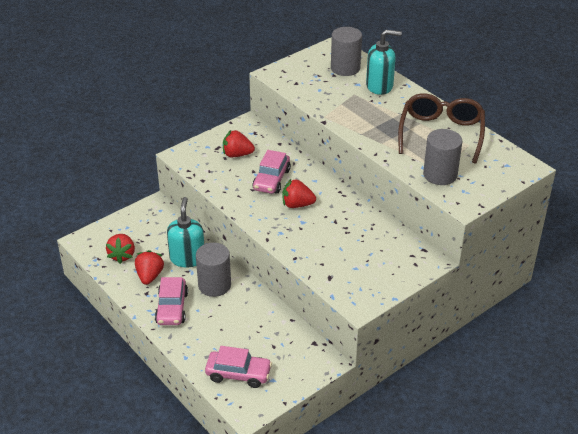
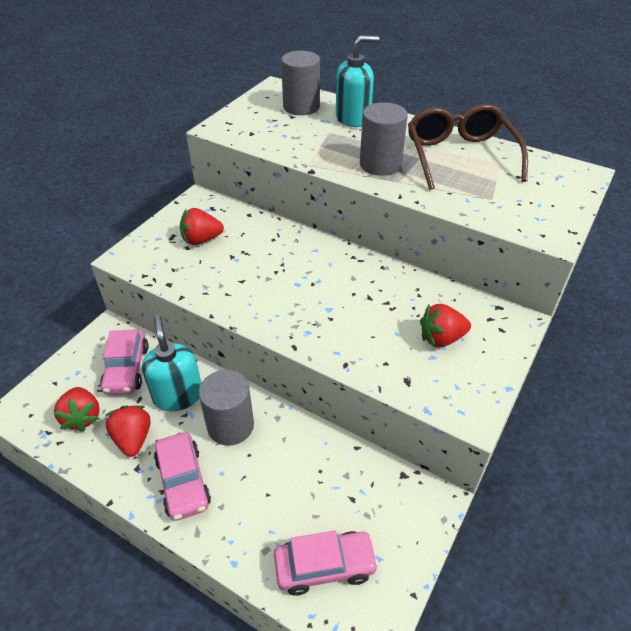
camera: 20 degrees left, 5 degrees up
(271, 180) = (261, 262): pink car -> pink car (127, 369)
(297, 205) = (310, 287): red strawberry -> red strawberry (441, 338)
(440, 175) = (495, 204): grey cylinder -> grey cylinder (380, 164)

